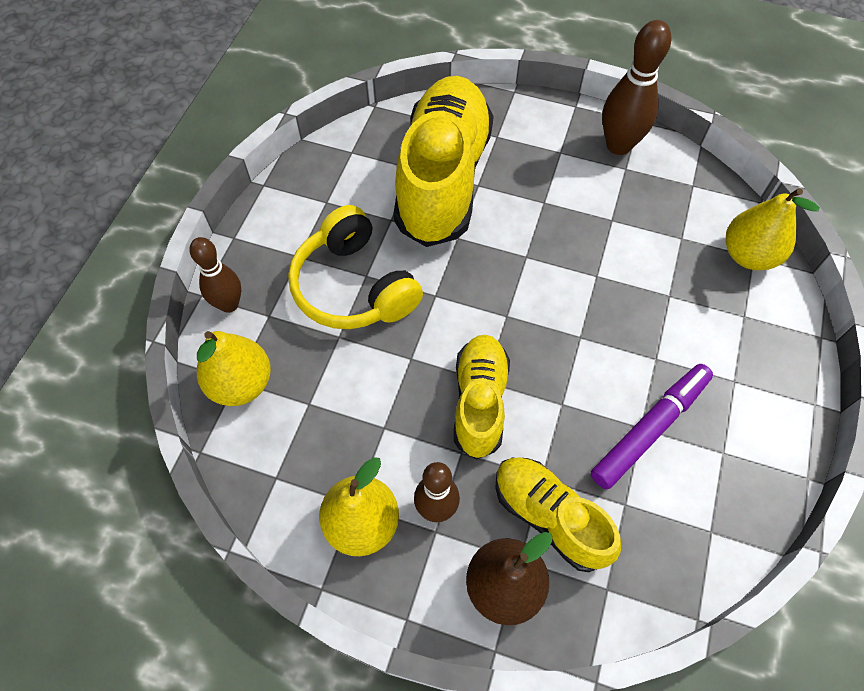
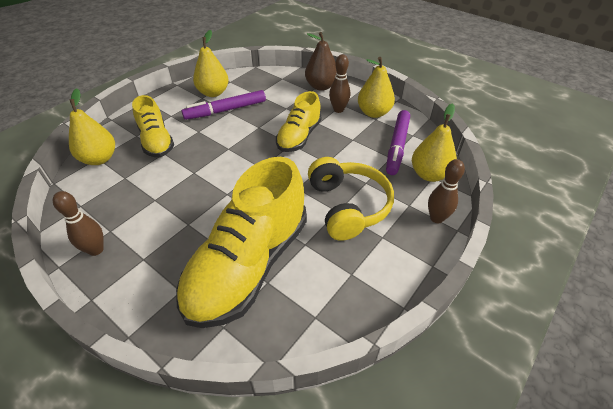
camera: 160 degrees left, 15 degrees down
(301, 434) = (397, 146): none -> purple marker
(549, 517) = (291, 97): yellow shoe -> yellow shoe (156, 141)
(618, 145) = (96, 250): brown bowling pin -> brown bowling pin, size x0.66
(713, 476) = (213, 93): none -> yellow pear

